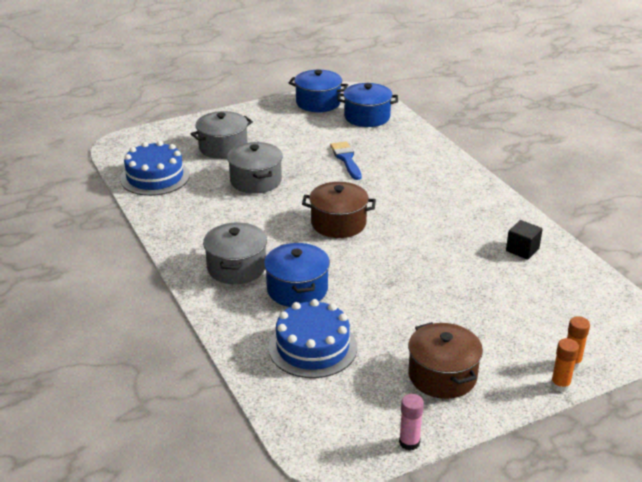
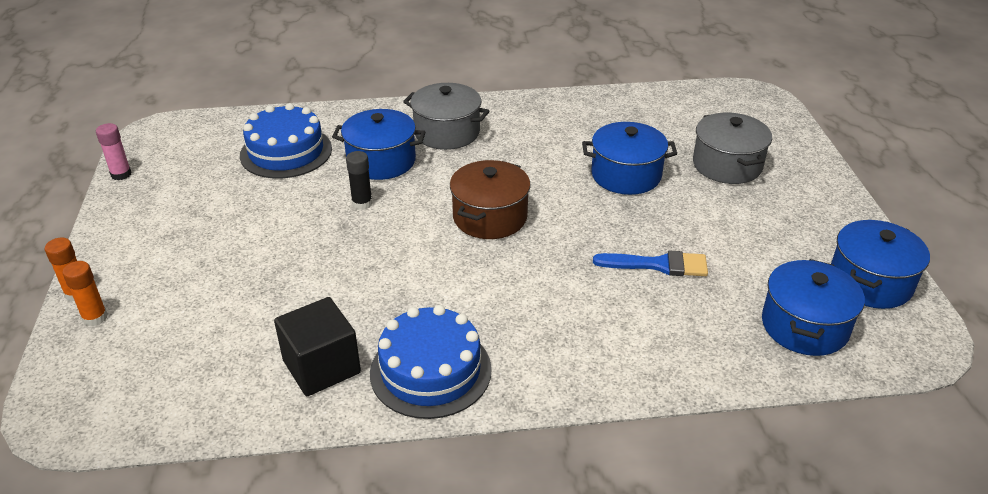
camera: 110 degrees right, 5 degrees up
(155, 177) = (664, 109): blue cake -> blue cake (430, 371)
(256, 181) = (626, 175): grey pot -> blue pot
(359, 282) = (362, 203): none -> black glue stick
(442, 376) = (173, 217): brown pot -> none
(522, 250) = (321, 367): black cube -> black cube, size x1.52

